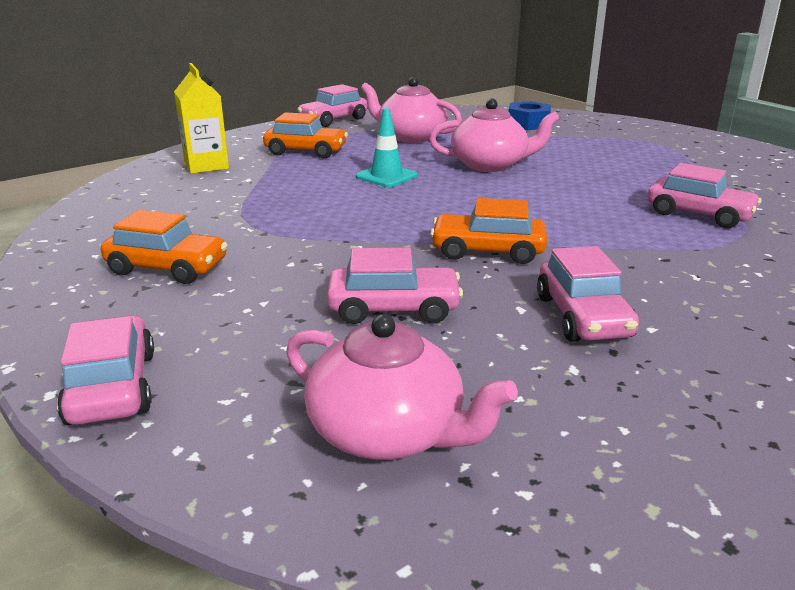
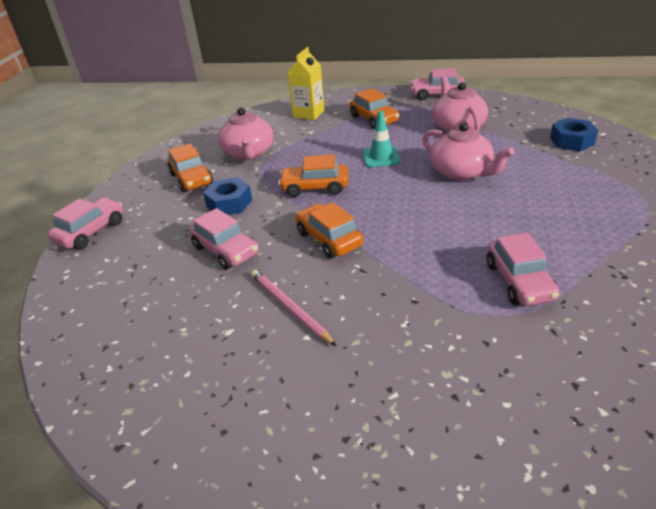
camera: 50 degrees right, 10 degrees up
(290, 269) = (229, 203): none -> blue nut
(370, 220) = (315, 187): none -> orange car
(388, 433) = (120, 309): pink teapot -> pink teapot (248, 153)
(583, 317) = (289, 307): pink car -> pink pencil

